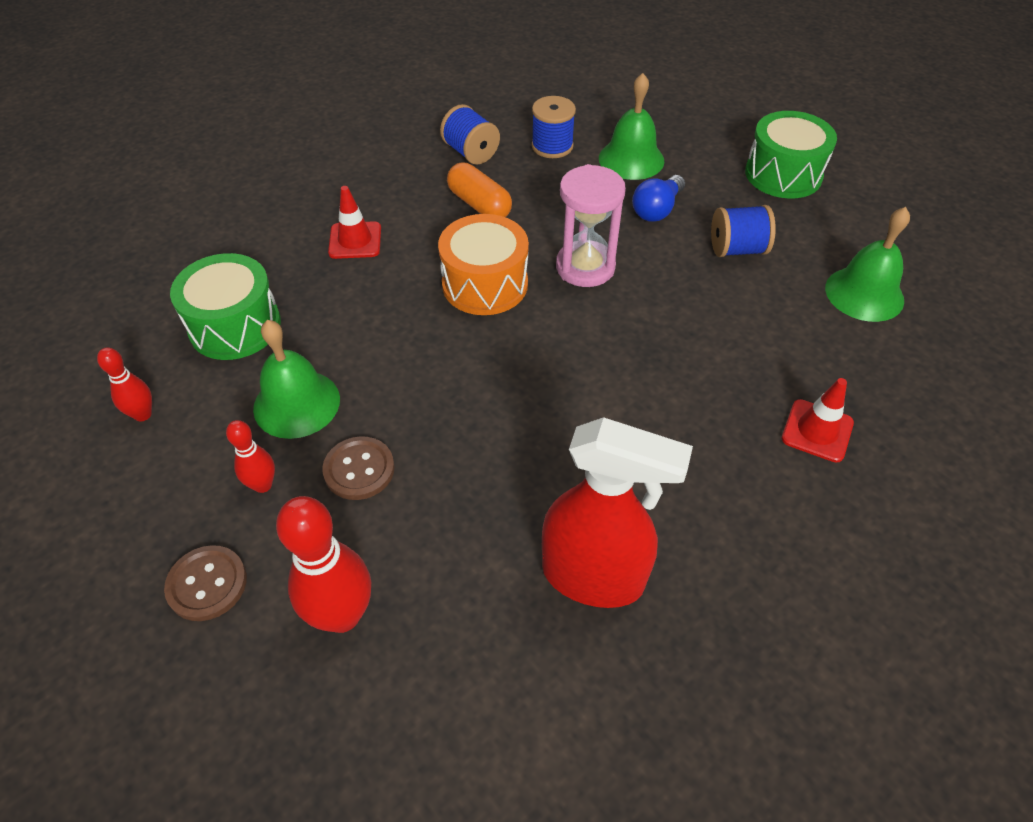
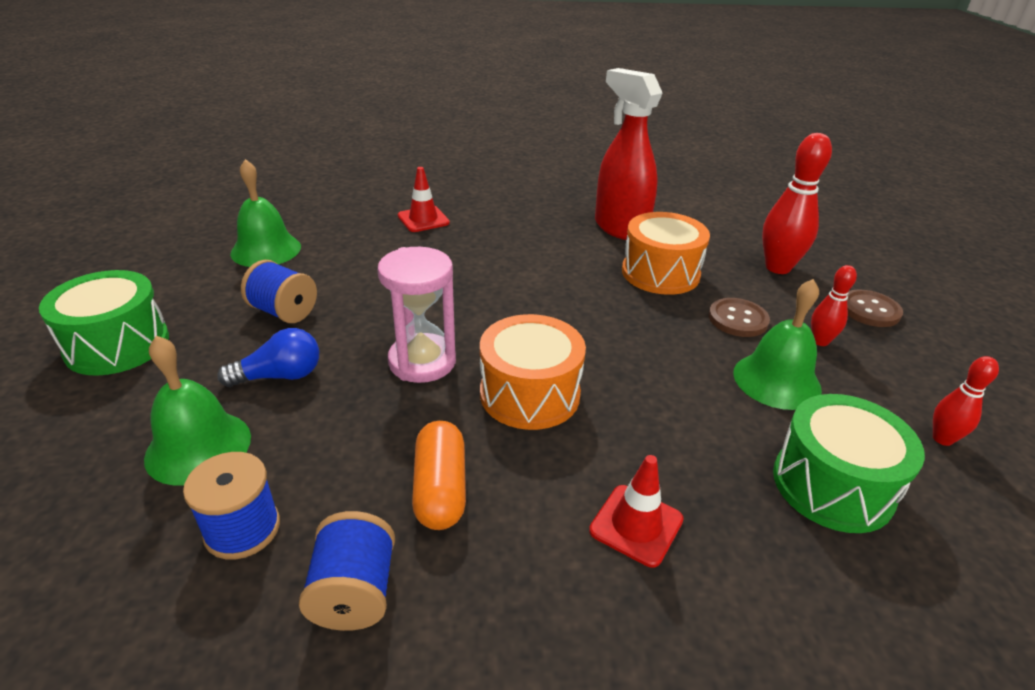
camera: 145 degrees left, 15 degrees down
(480, 502) = (660, 273): none -> orange drum

